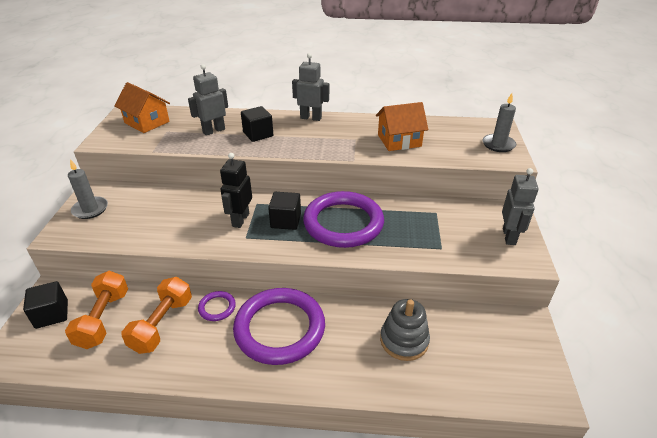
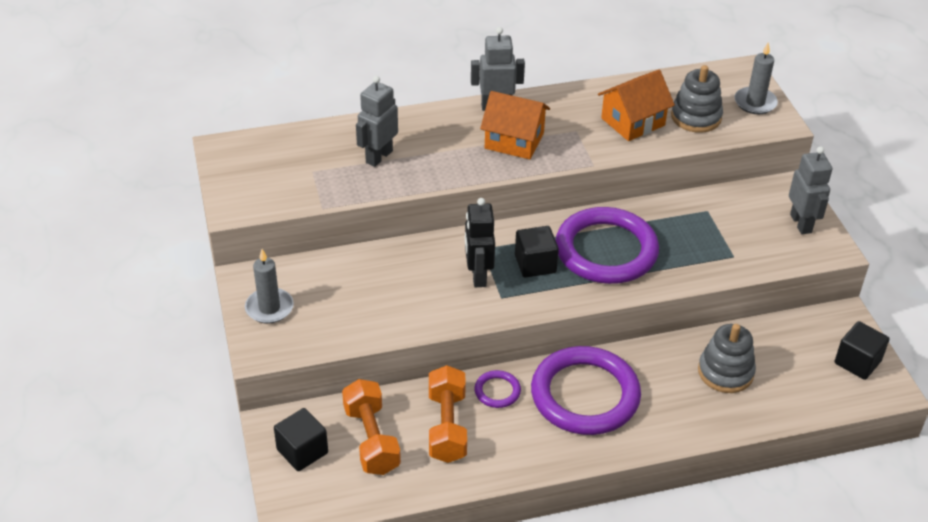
camera: 20 degrees left, 5 degrees up
(147, 122) = (270, 162): orange house -> orange house (514, 141)
(258, 134) = (444, 150): black cube -> black cube (857, 362)
(448, 145) = (696, 117): none -> grey stacking toy

